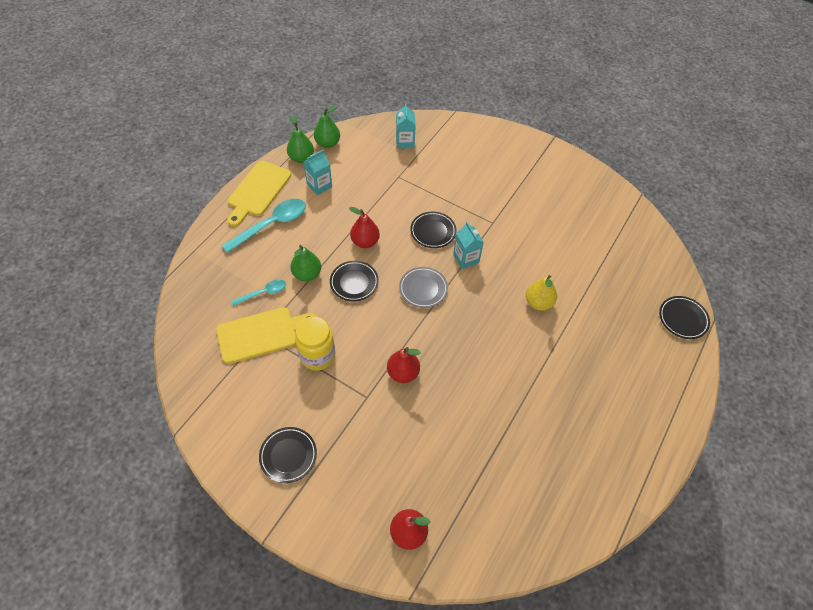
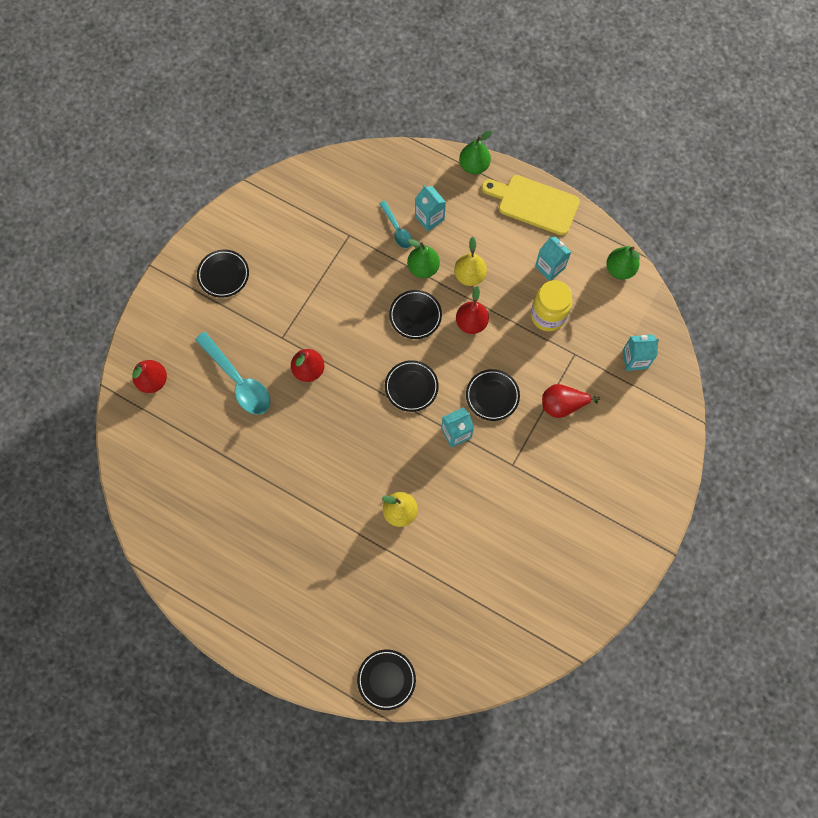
camera: 90 degrees right, 15 degrees up
(256, 267) = (429, 218): none -> turquoise carton
(261, 334) = (348, 235): yellow cutting board -> none
(271, 224) = (487, 225): turquoise spoon -> turquoise spoon (238, 380)
(301, 158) = (591, 243): green pear -> green pear (474, 166)
(317, 355) = (326, 288): yellow jar -> yellow jar (548, 315)
(319, 240) = (469, 276): none -> yellow pear
(423, 289) = (411, 387): grey plate -> black plate
(441, 187) = (562, 405): none -> red pear

